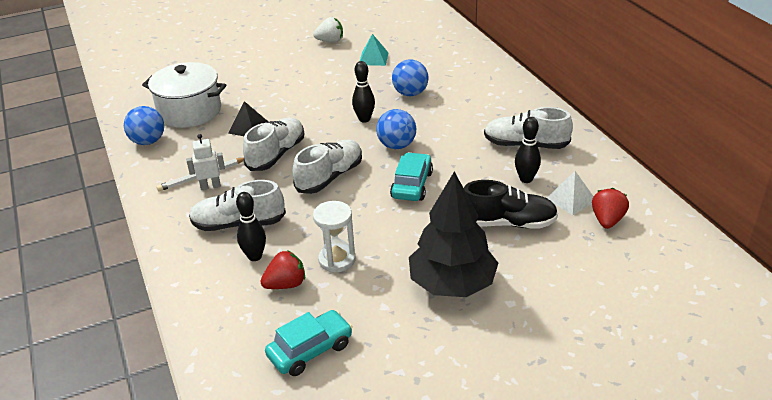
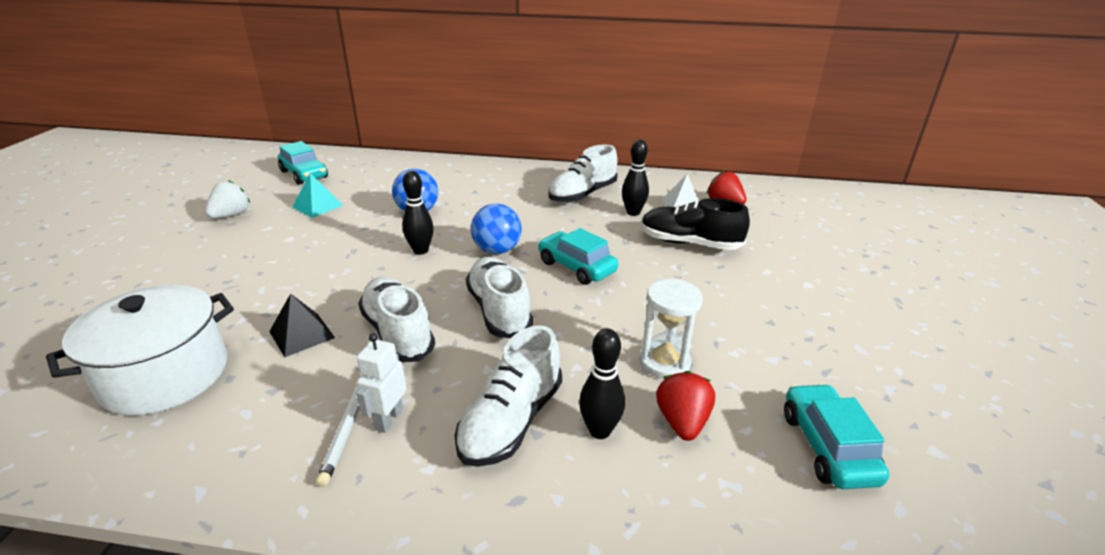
camera: 60 degrees left, 5 degrees down
(148, 141) = (164, 452): blue ball -> none
(406, 31) = (304, 174): none -> turquoise car
(452, 284) = (761, 304): black tree -> none
(508, 223) = (689, 243): black shoe -> black shoe turned 105 degrees counterclockwise

